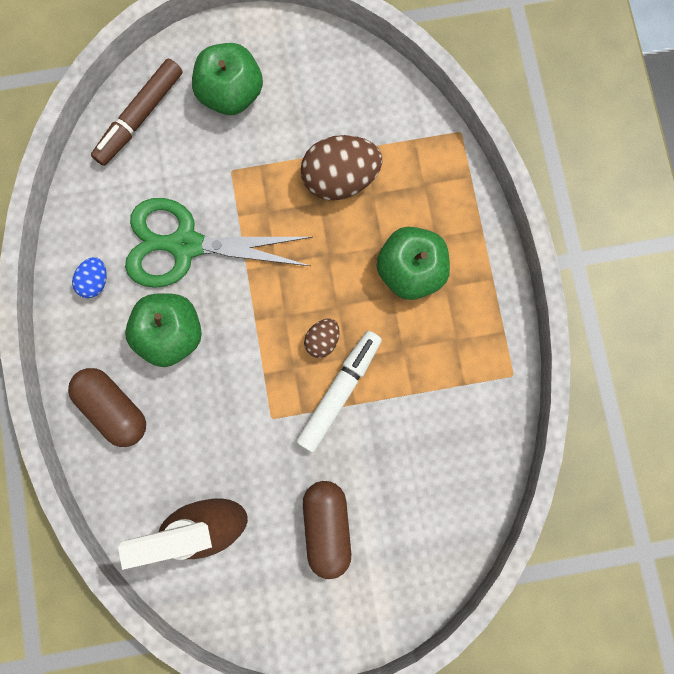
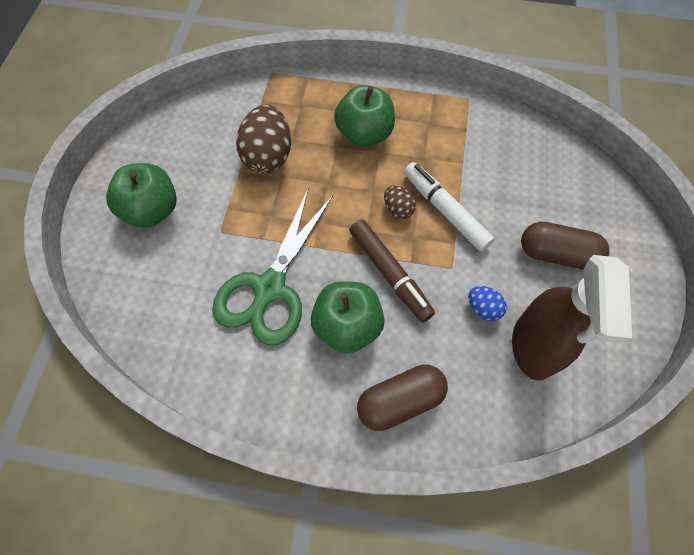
camera: 70 degrees left, 15 degrees down
(95, 281) = (268, 380): blue egg -> blue egg (483, 308)
(139, 117) = (130, 290): brown marker -> brown marker (389, 274)

